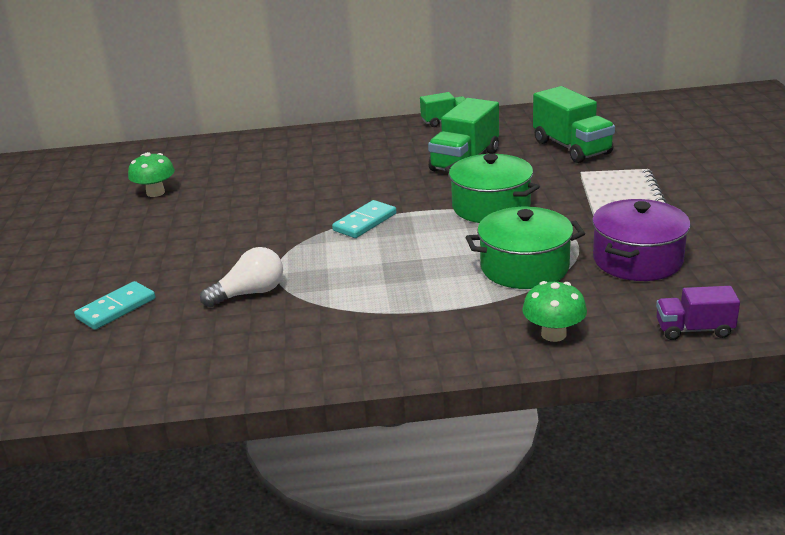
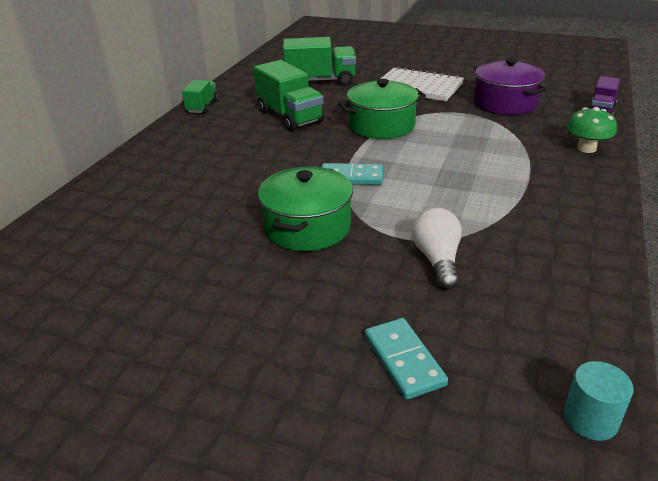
camera: 65 degrees left, 5 degrees up
(77, 394) = (590, 419): none -> turquoise cylinder
(155, 193) = (124, 286): green mushroom -> none
(364, 222) = (351, 177): turquoise domino -> turquoise domino turned 60 degrees counterclockwise
(524, 267) = (487, 136): green pot -> green pot (307, 227)

